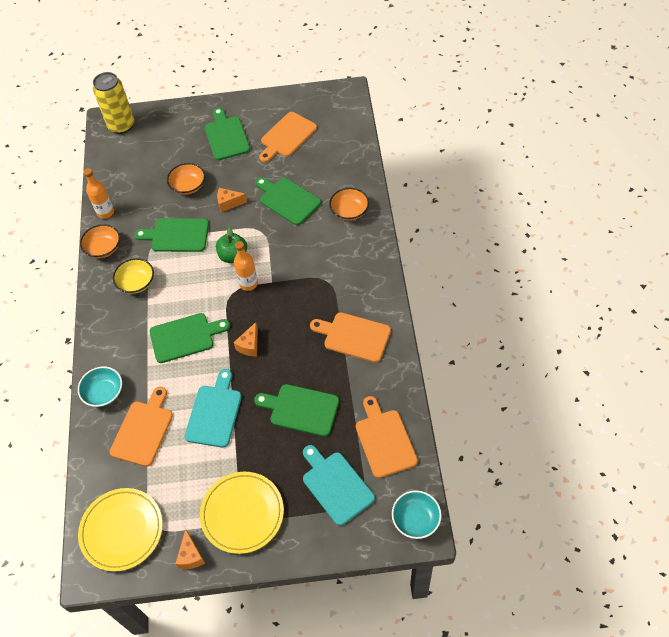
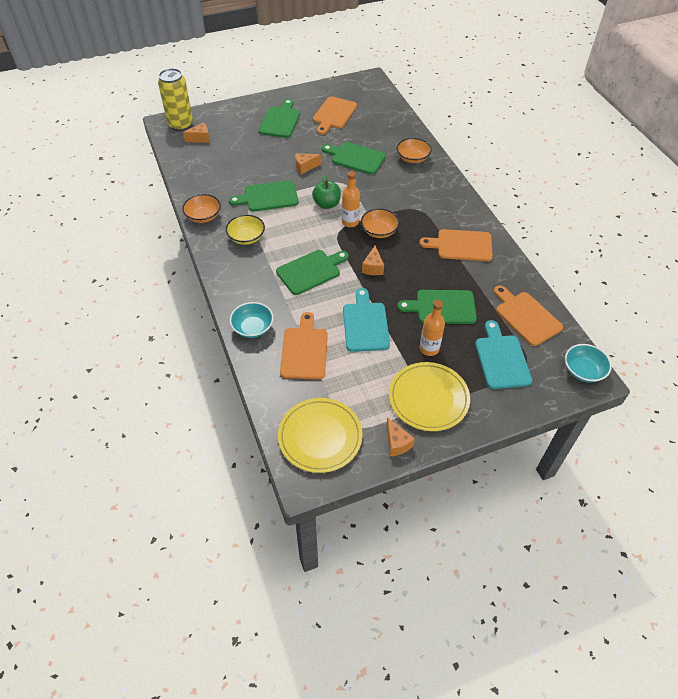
camera: 20 degrees left, 5 degrees down
(105, 212) = (193, 189): orange bottle -> orange bottle (429, 348)
(135, 147) = (200, 138): none -> orange cheese
(188, 186) = (262, 160): orange bowl -> orange bowl (379, 231)
(226, 136) = (280, 121): green cutting board -> green cutting board turned 45 degrees clockwise
(336, 485) = (501, 359): turquoise cutting board -> turquoise cutting board turned 45 degrees clockwise

